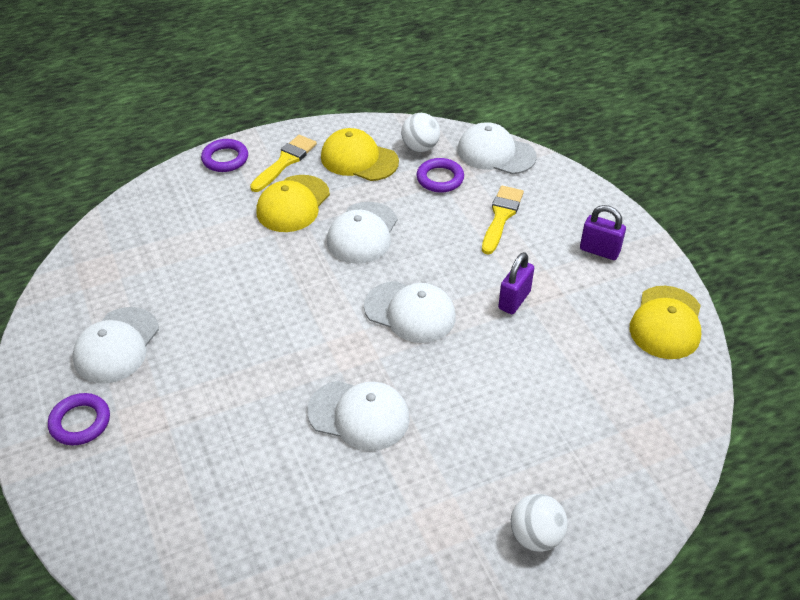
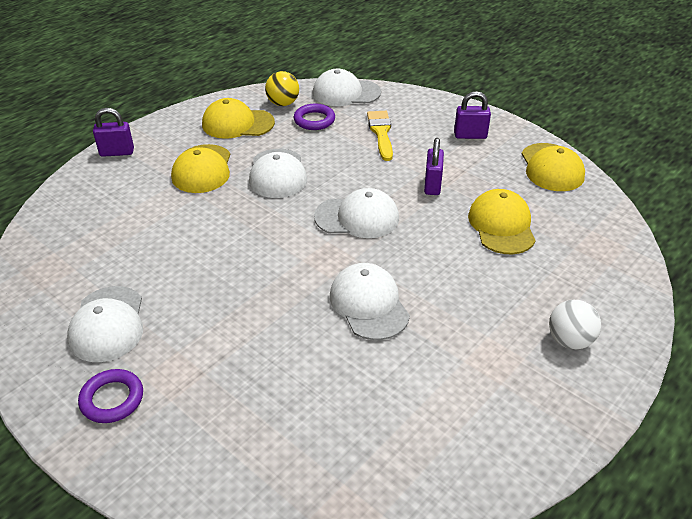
camera: 25 degrees left, 5 degrees down
(225, 159) = (117, 152): purple ring -> purple padlock
(285, 161) = (174, 141): yellow brush -> none
(359, 415) = (369, 304): white cap -> white cap turned 105 degrees counterclockwise
(420, 147) = (283, 103): white ball -> yellow ball
(557, 375) = (501, 225): none -> yellow cap

